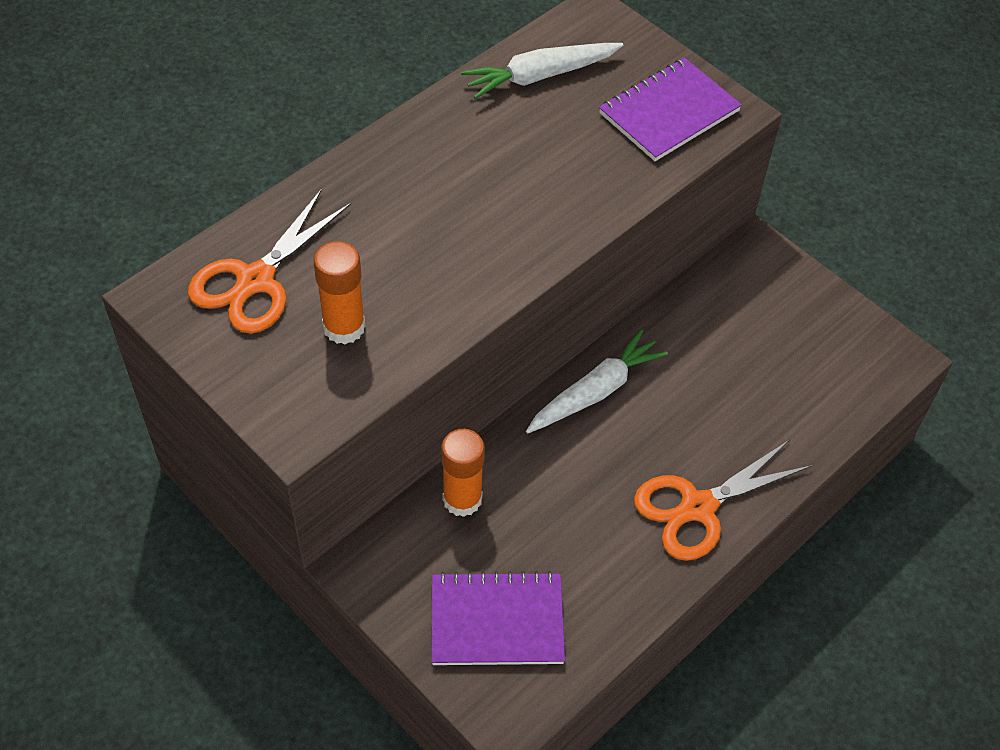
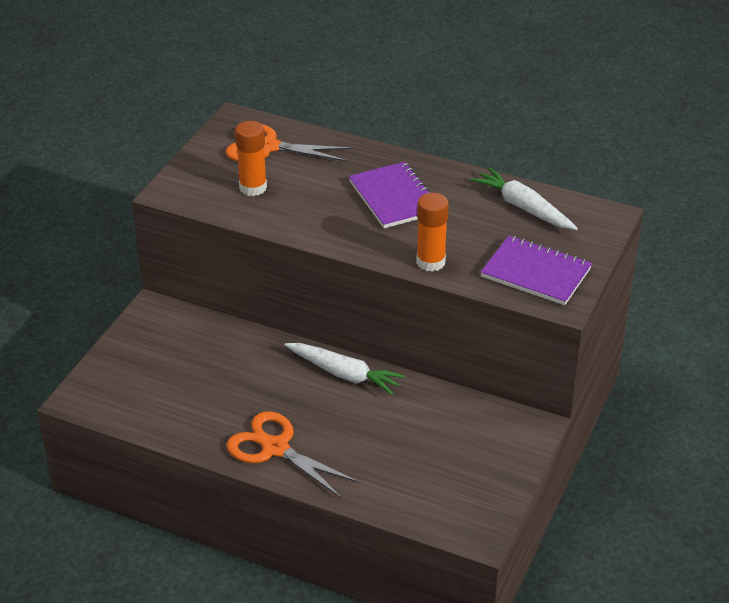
camera: 70 degrees right, 15 degrees down
(462, 499) = (223, 336): orange glue stick -> orange glue stick (430, 262)
(497, 621) = (142, 376): purple notebook -> purple notebook (394, 197)

